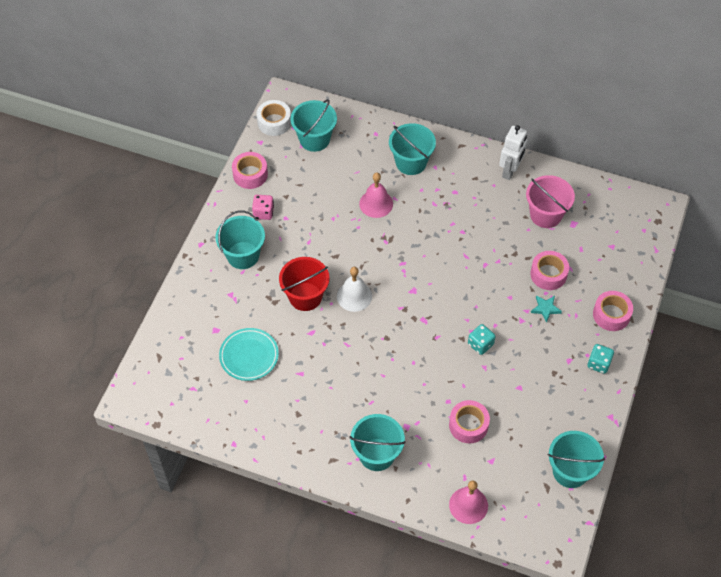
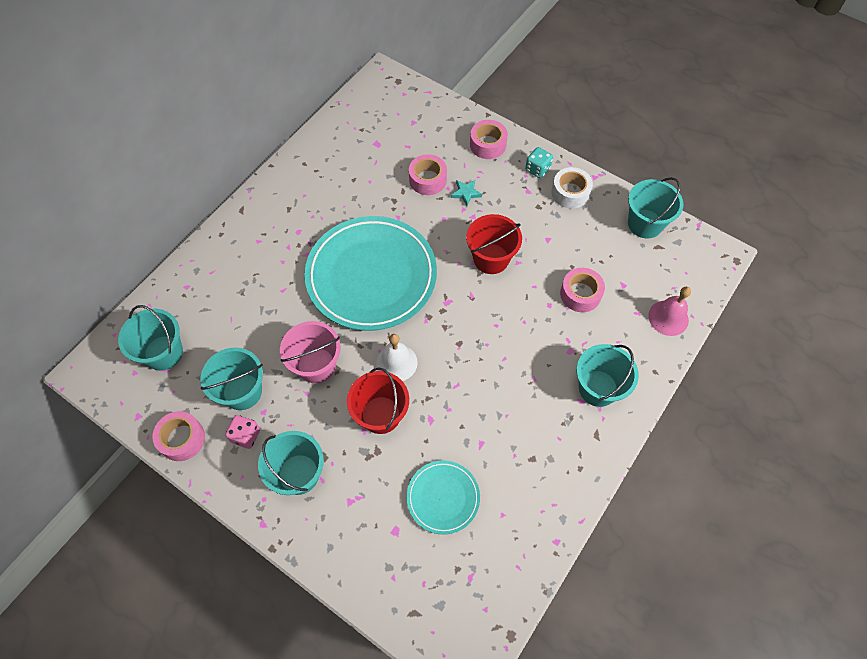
camera: 75 degrees left, 5 degrees up
(274, 122) = (115, 393): white tape -> white tape (570, 192)
(376, 203) = (282, 310): pink bell -> none
(411, 162) = (242, 262): turquoise bucket -> turquoise bucket (242, 391)
(429, 257) = (371, 276): none -> turquoise plate
(480, 344) = (491, 259): turquoise dice -> red bucket
(510, 171) = (293, 176): white robot -> none
(545, 215) = (358, 162): pink bucket -> pink bucket (316, 365)

